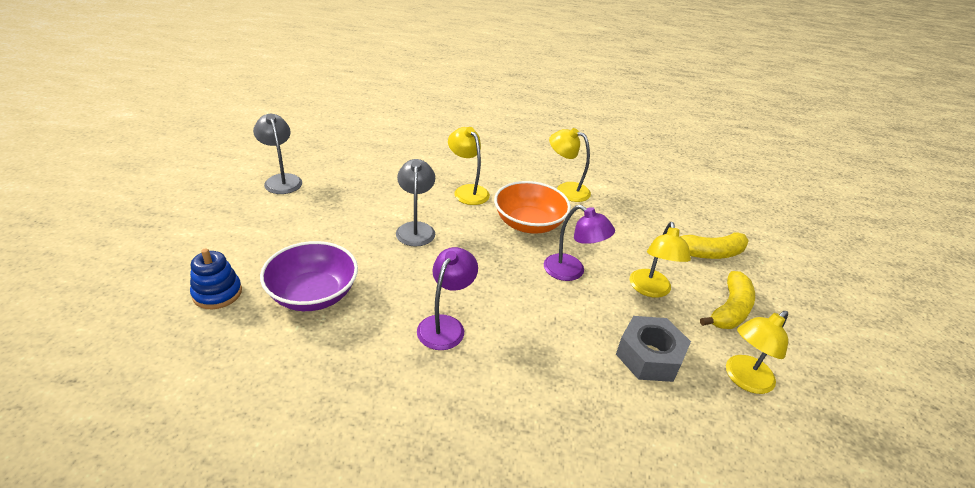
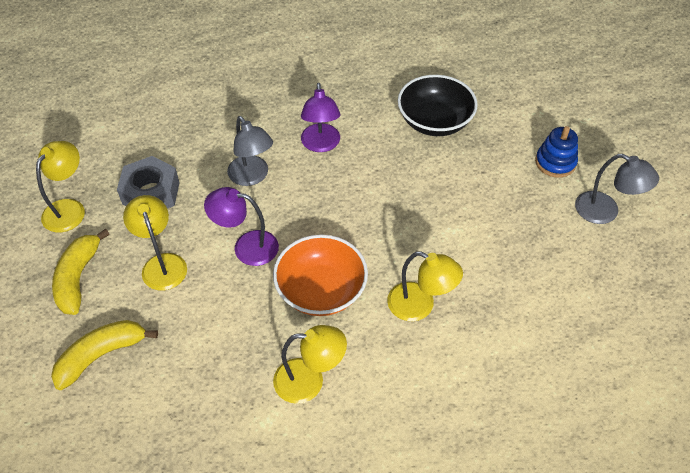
camera: 155 degrees right, 15 degrees up
(217, 293) = (496, 92): blue stacking toy -> blue stacking toy (555, 162)
(313, 294) = (434, 121): purple bowl -> black bowl
(415, 229) = (423, 221): grey lamp -> grey lamp (252, 177)

